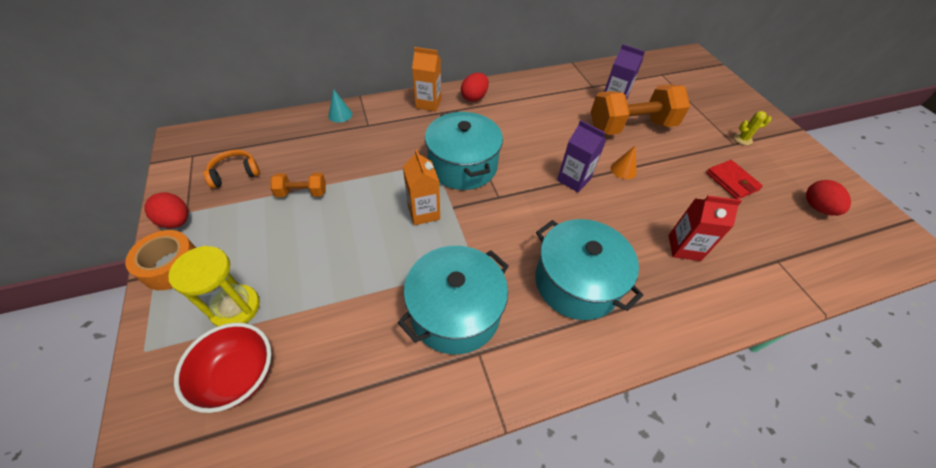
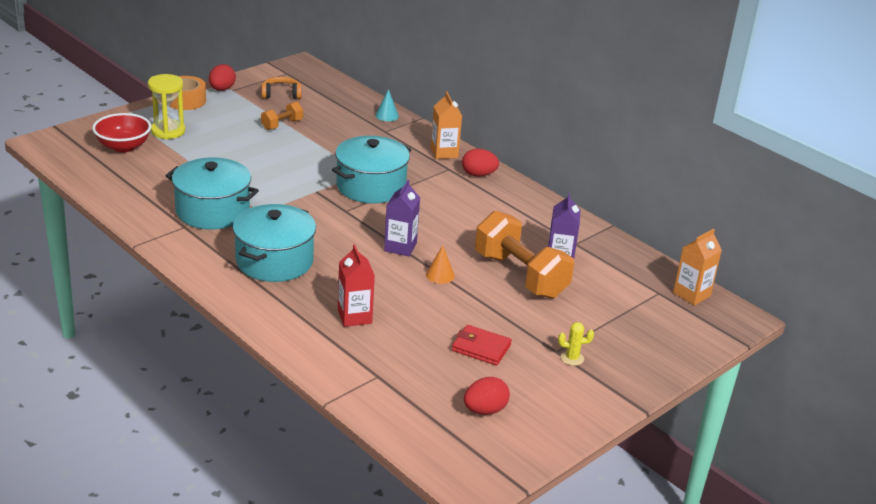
camera: 65 degrees right, 20 degrees down
(235, 173) = (281, 94): orange headphones -> orange headphones turned 45 degrees counterclockwise
(302, 193) = (282, 125): orange dumbbell -> orange dumbbell turned 75 degrees clockwise
(423, 212) = (300, 179): orange carton -> orange carton (691, 294)
(732, 181) = (481, 348): red wallet -> red wallet turned 75 degrees clockwise
(743, 139) = (572, 358): yellow cactus -> yellow cactus turned 60 degrees counterclockwise

